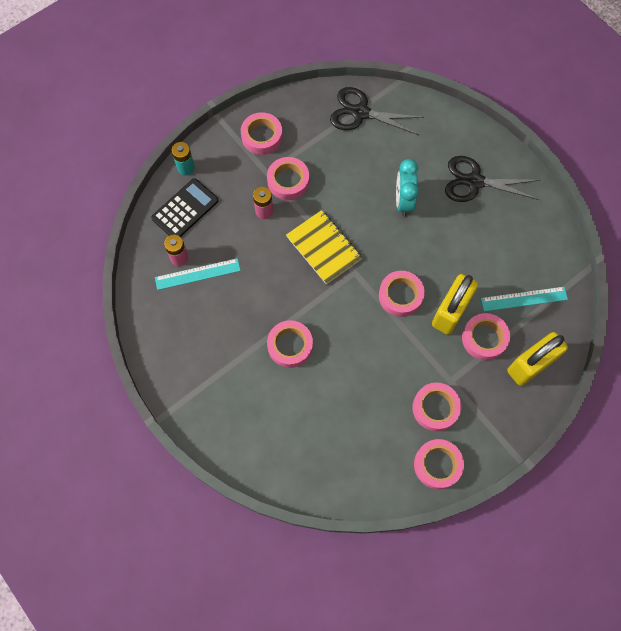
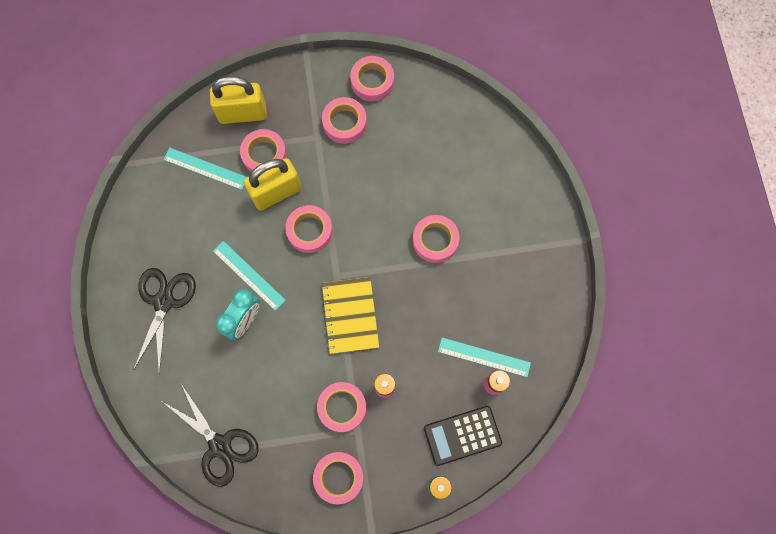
camera: 150 degrees left, 5 degrees up
(424, 235) = (249, 275): none -> turquoise ruler
(474, 181) = (164, 301): black scissors -> black scissors turned 120 degrees counterclockwise

